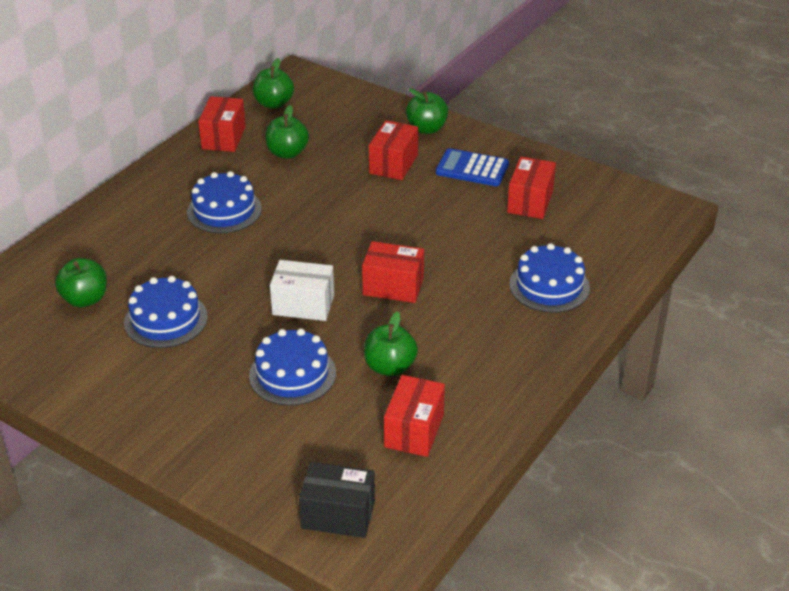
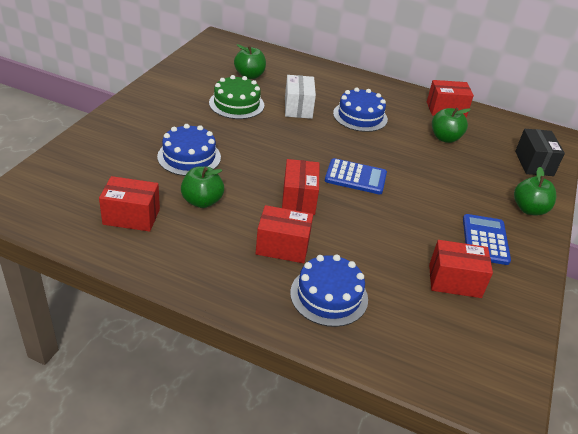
camera: 75 degrees right, 0 degrees up
(166, 319) = (236, 104): blue cake -> green cake
(274, 103) = (505, 128): green apple -> none
(303, 305) = (265, 157): white box -> white box (298, 108)
(338, 515) = (48, 185): black box -> black box (534, 163)
(356, 236) = (355, 177): none -> blue calculator
(393, 164) = (463, 192): red box -> red box (282, 247)

